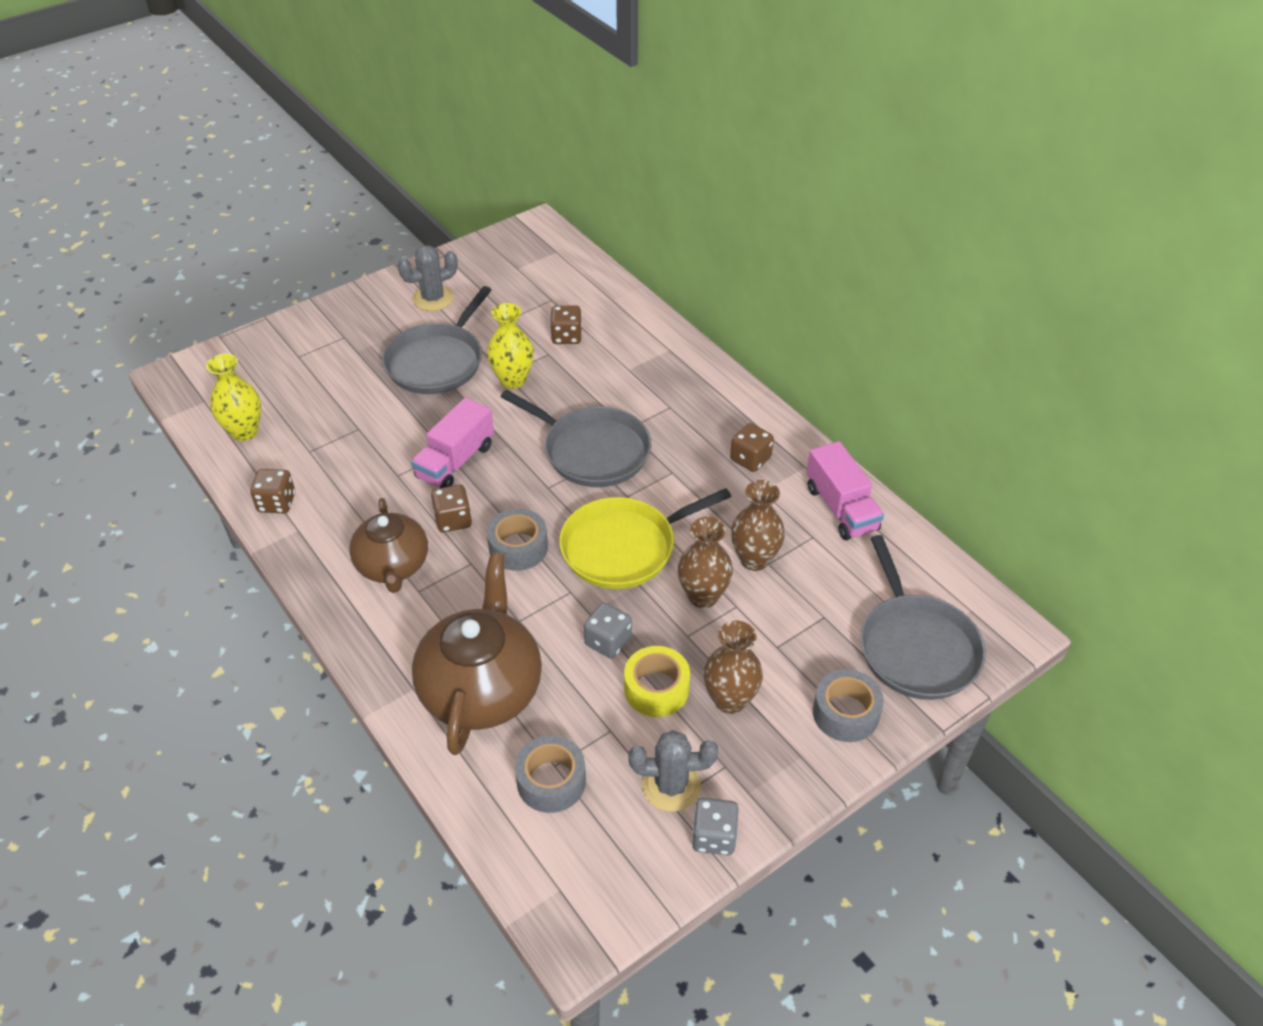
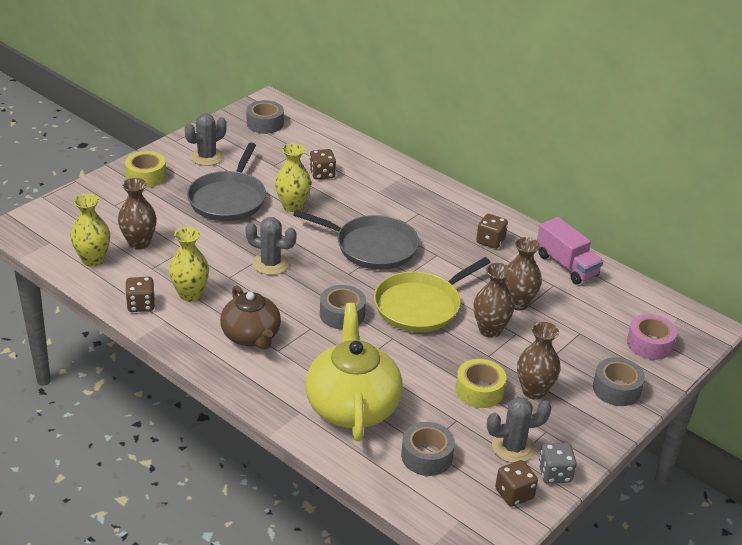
camera: 15 degrees left, 10 degrees down
(307, 413) = (139, 243): none -> brown vase
(341, 494) = (190, 294): none -> yellow vase
(350, 319) = (146, 176): none -> yellow tape
(453, 520) = (285, 302): brown dice -> brown dice (514, 494)
(455, 461) = (270, 264): pink truck -> grey cactus
(481, 689) = (352, 406): brown teapot -> yellow teapot
(521, 257) = (265, 123): none -> grey tape
(608, 641) = (433, 366): grey dice -> none
(916, 647) = (649, 344): grey pan -> pink tape

